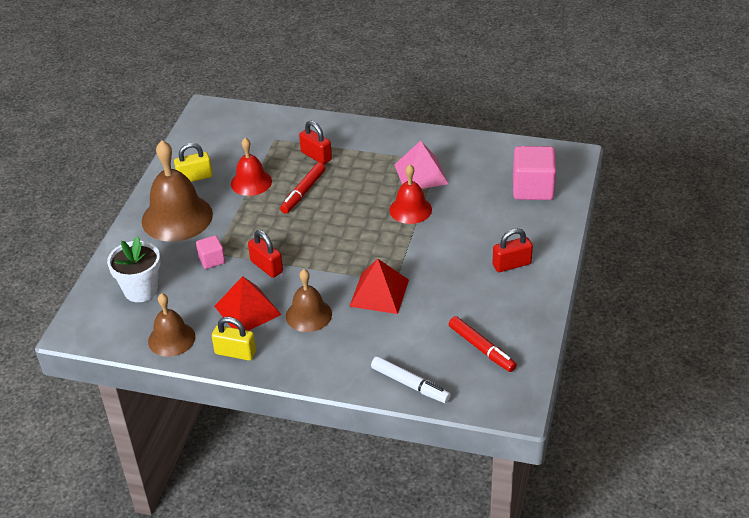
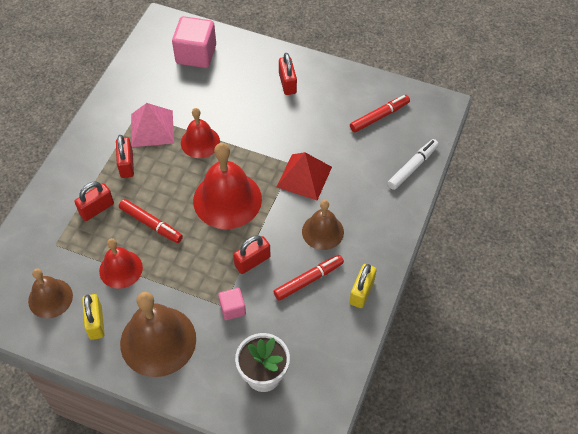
camera: 85 degrees left, 15 degrees up
(171, 339) = (336, 346): brown bell -> brown bell (50, 298)
(247, 310) = (308, 280): red pyramid -> red marker
(340, 239) = (227, 199): none -> red bell
(371, 165) = (127, 164): none -> red padlock

